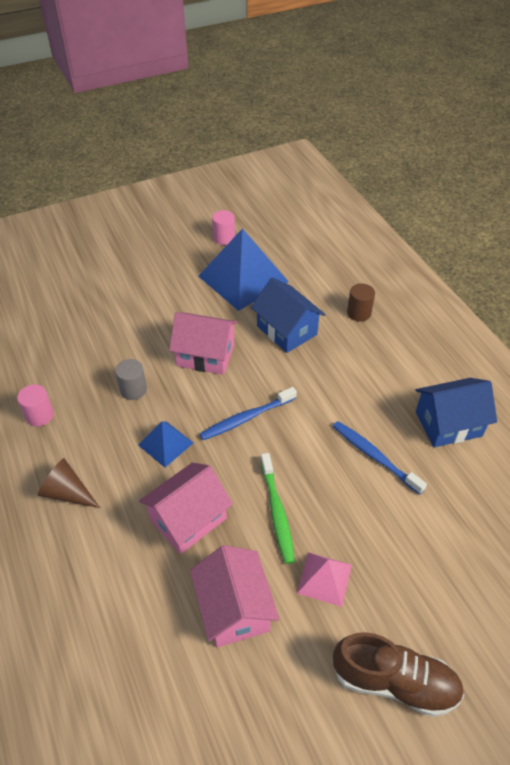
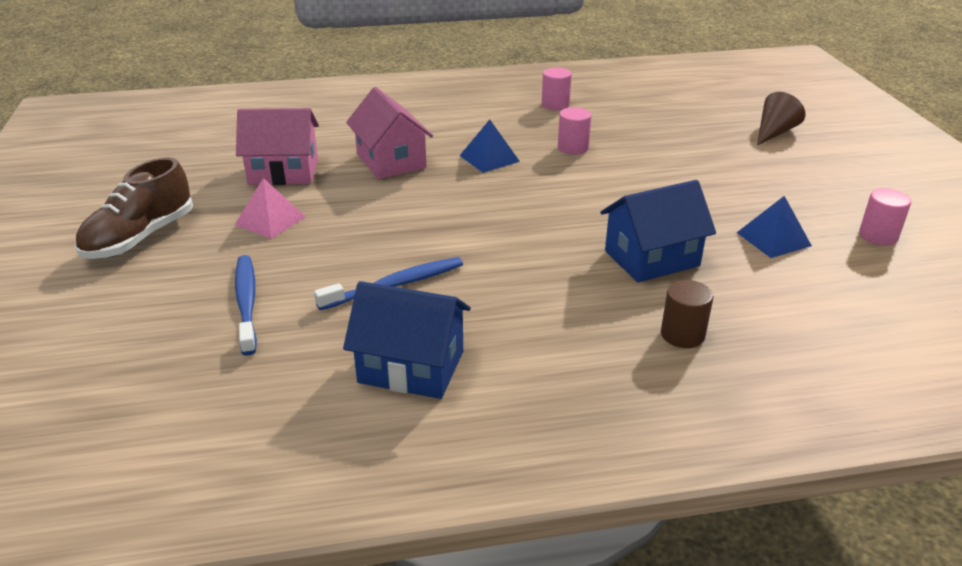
camera: 105 degrees right, 15 degrees down
(67, 492) = (457, 112): brown cone -> brown cone (774, 132)
(133, 390) = (573, 148): grey cylinder -> pink cylinder
(205, 355) = (615, 193): pink house -> none
(243, 279) = (773, 239): blue pyramid -> blue pyramid, size x0.50
(246, 418) = (502, 206): blue toothbrush -> blue toothbrush (247, 302)
(277, 512) = (364, 206): green toothbrush -> none
(448, 424) = (411, 367): blue house -> blue house turned 75 degrees counterclockwise

